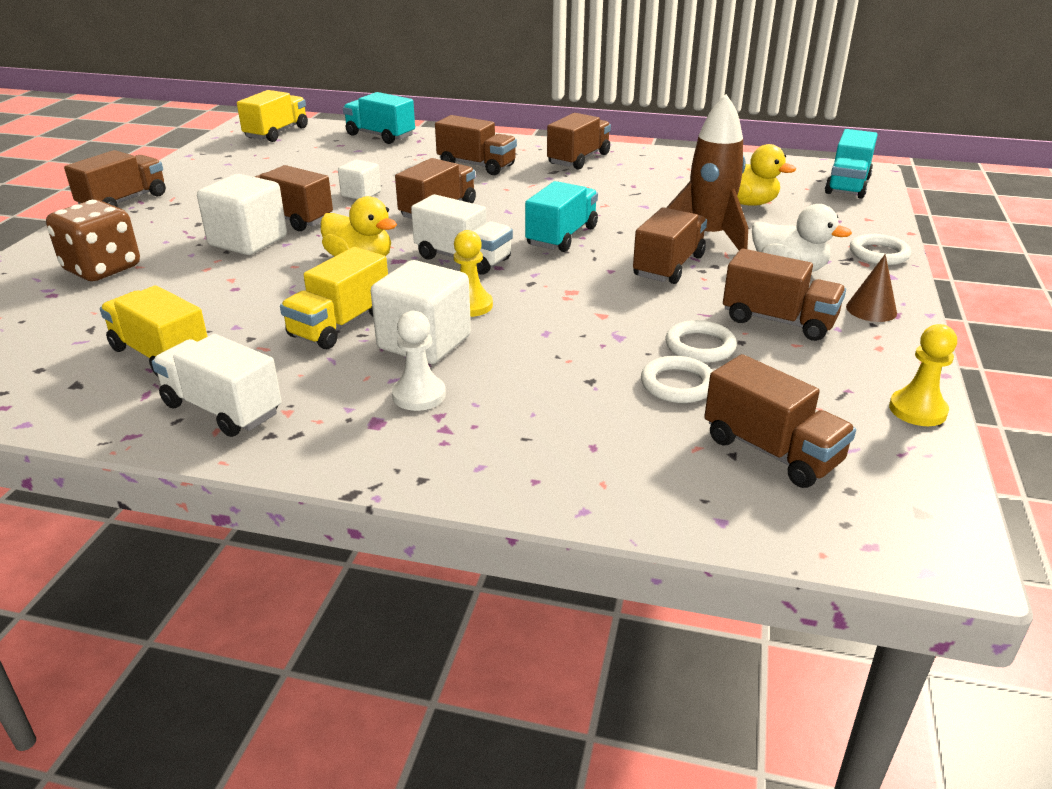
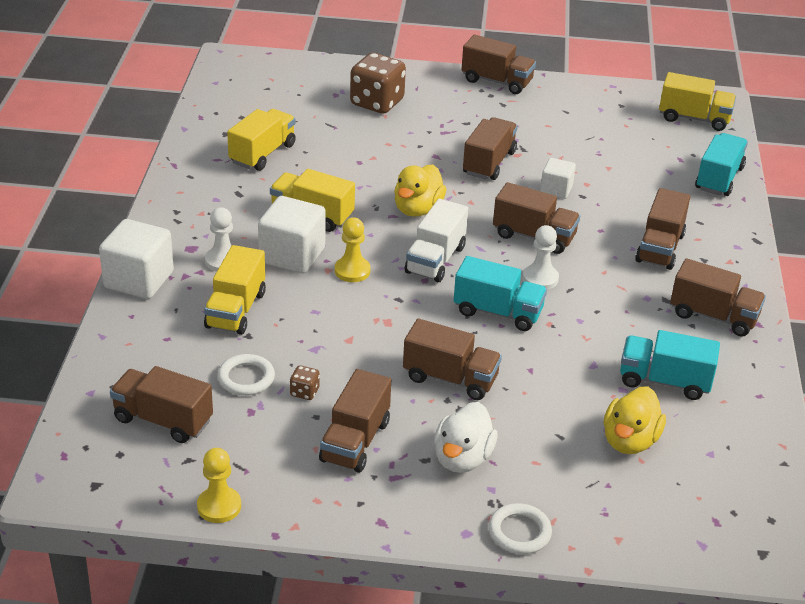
camera: 80 degrees right, 5 degrees up
(222, 409) = (202, 189): white truck -> none
(248, 241) = (440, 151): white cube -> white cube (139, 280)
(510, 214) = (540, 278): none -> white pawn
(535, 388) = (236, 310): none -> yellow truck
(700, 346) = (304, 392): white ring -> brown dice
(708, 237) = (525, 407): brown rocket -> none
(771, 451) = (163, 420): brown truck -> brown truck turned 75 degrees clockwise
(847, 185) = (723, 536): turquoise truck -> turquoise truck (664, 381)
(871, 310) = (388, 506): brown cone -> none

